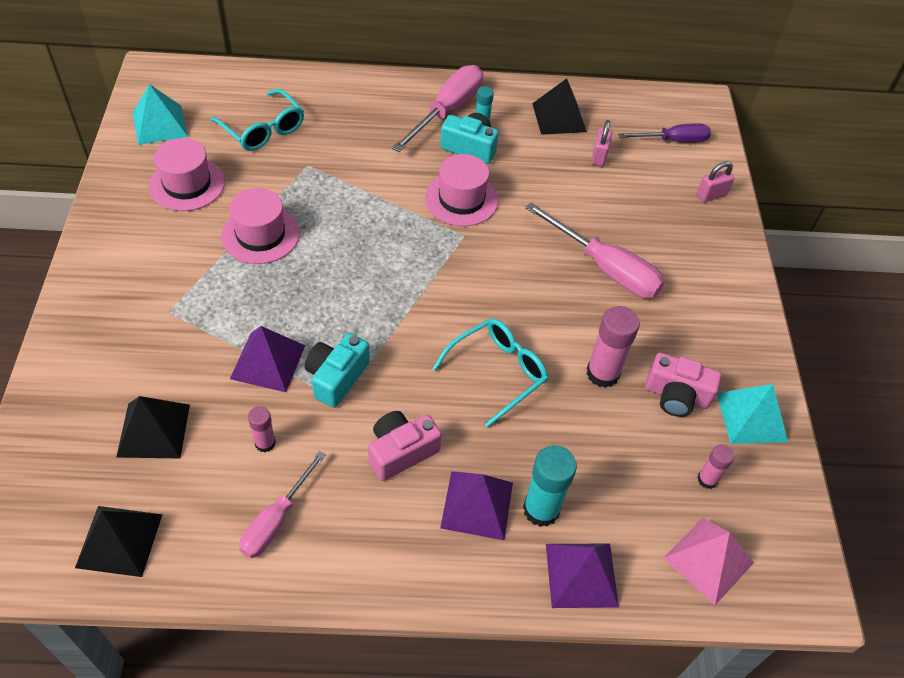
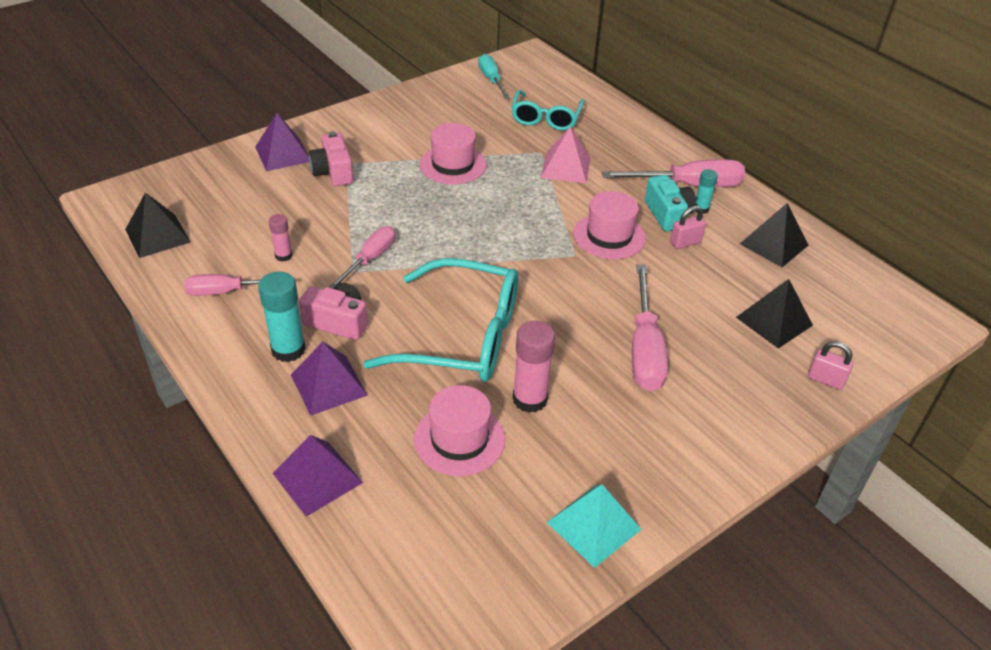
camera: 55 degrees right, 10 degrees down
(154, 430) = (249, 206): black pyramid -> black pyramid (774, 321)
(159, 124) = (491, 80): turquoise pyramid -> turquoise screwdriver
(187, 184) = (456, 115): pink hat -> pink hat (459, 439)
(267, 361) = (350, 223): purple pyramid -> purple pyramid (283, 154)
(336, 377) = (370, 259): turquoise camera -> pink screwdriver
(497, 372) = (462, 337): turquoise glasses -> turquoise glasses, size x1.64
(541, 509) = (357, 424): turquoise glue stick -> turquoise glue stick (288, 350)
(599, 156) = (765, 287): pink padlock -> pink padlock (685, 243)
(673, 140) = (855, 324): purple screwdriver -> none
(676, 396) = (559, 459): pink camera -> pink camera (333, 172)
(707, 479) = (489, 522): pink glue stick -> none
(708, 560) = (404, 560): pink pyramid -> pink pyramid (565, 167)

